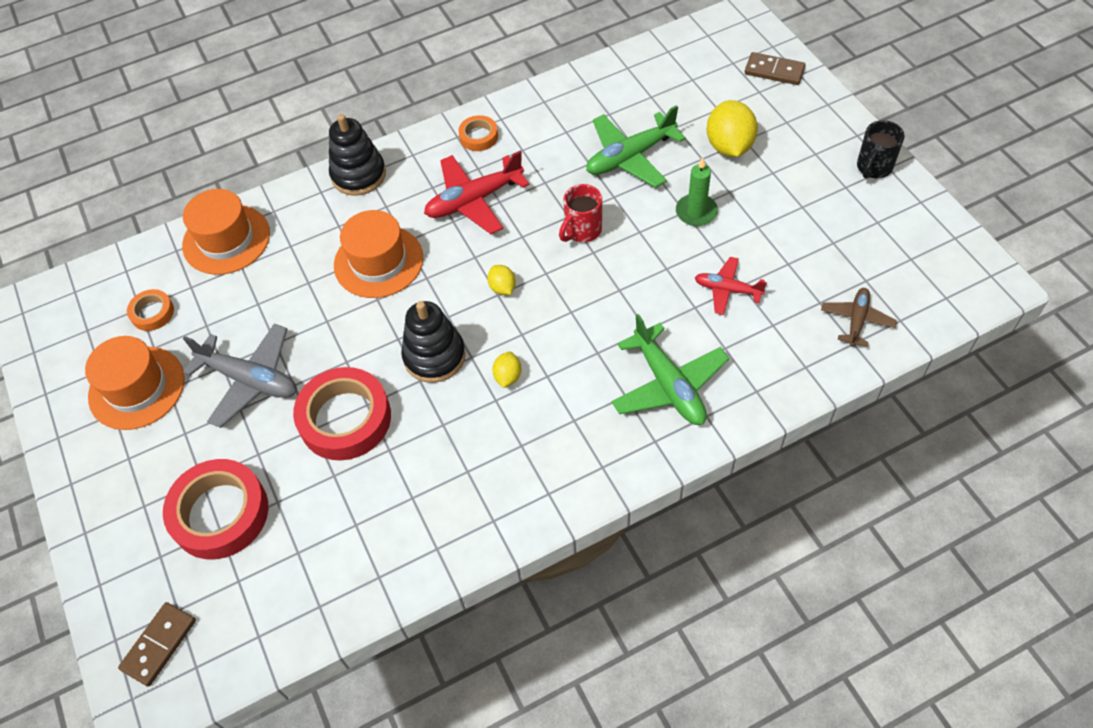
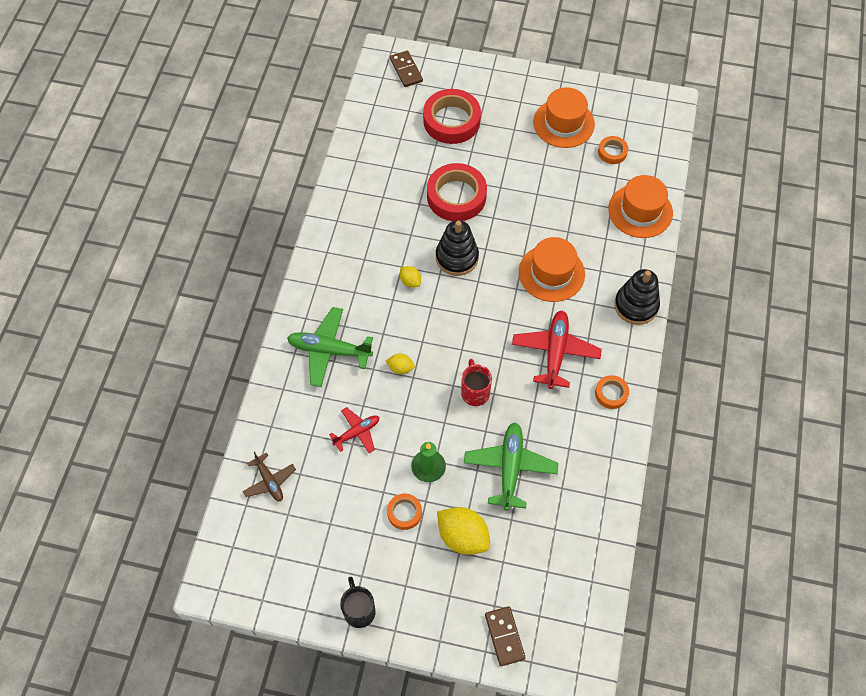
camera: 125 degrees right, 5 degrees up
(250, 380) = (522, 170): grey plane -> none
(502, 288) = (472, 320): yellow lemon -> yellow lemon (400, 368)
(757, 198) = (404, 513): none -> orange tape
(774, 71) = (504, 636): brown domino -> brown domino turned 75 degrees counterclockwise

